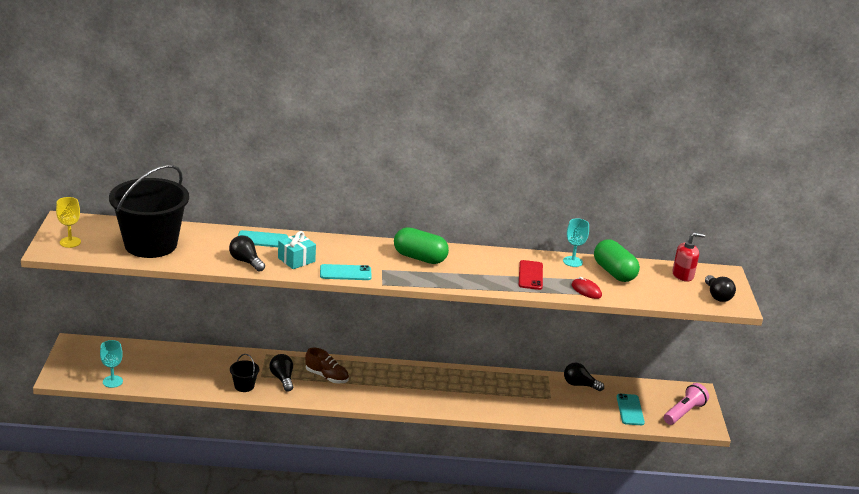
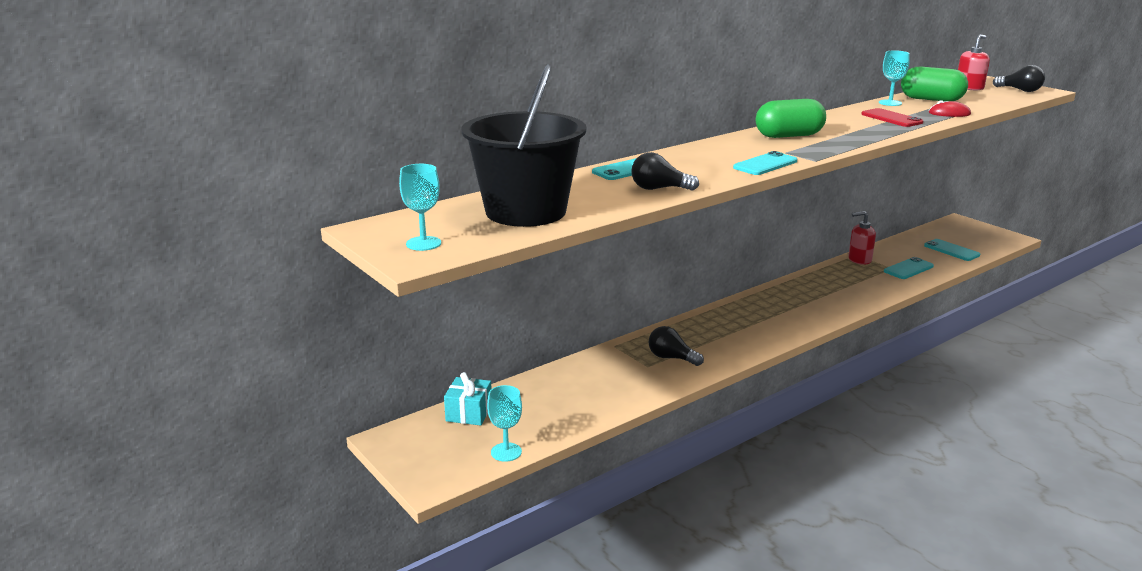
camera: 35 degrees left, 5 degrees down
(70, 242) = (423, 243): yellow goblet -> turquoise goblet
(244, 386) = (650, 382): black bucket -> none
(296, 260) = (699, 171): turquoise gift -> turquoise gift (469, 413)
(327, 376) = (705, 336): brown shoe -> none
(541, 380) = (859, 259): none -> red soap dispenser
(561, 405) = (908, 269): none -> turquoise phone
(579, 385) = (888, 250): black light bulb -> none
(684, 412) = (981, 236): pink flashlight -> none

